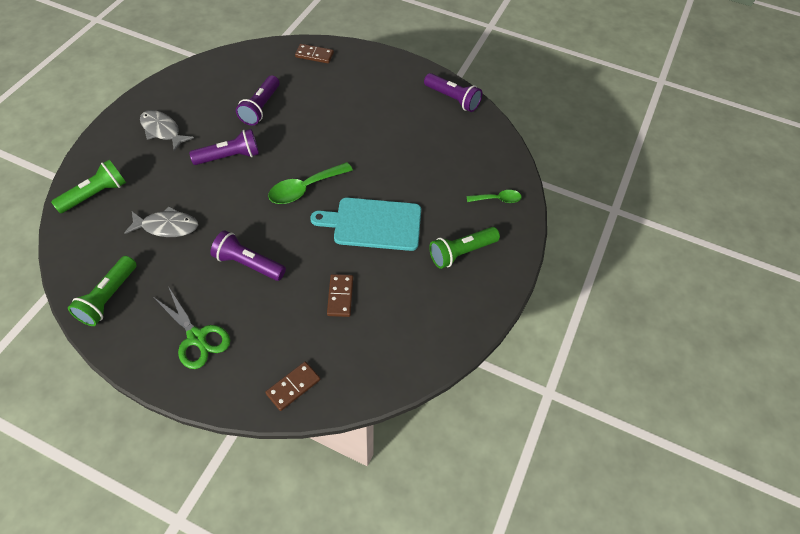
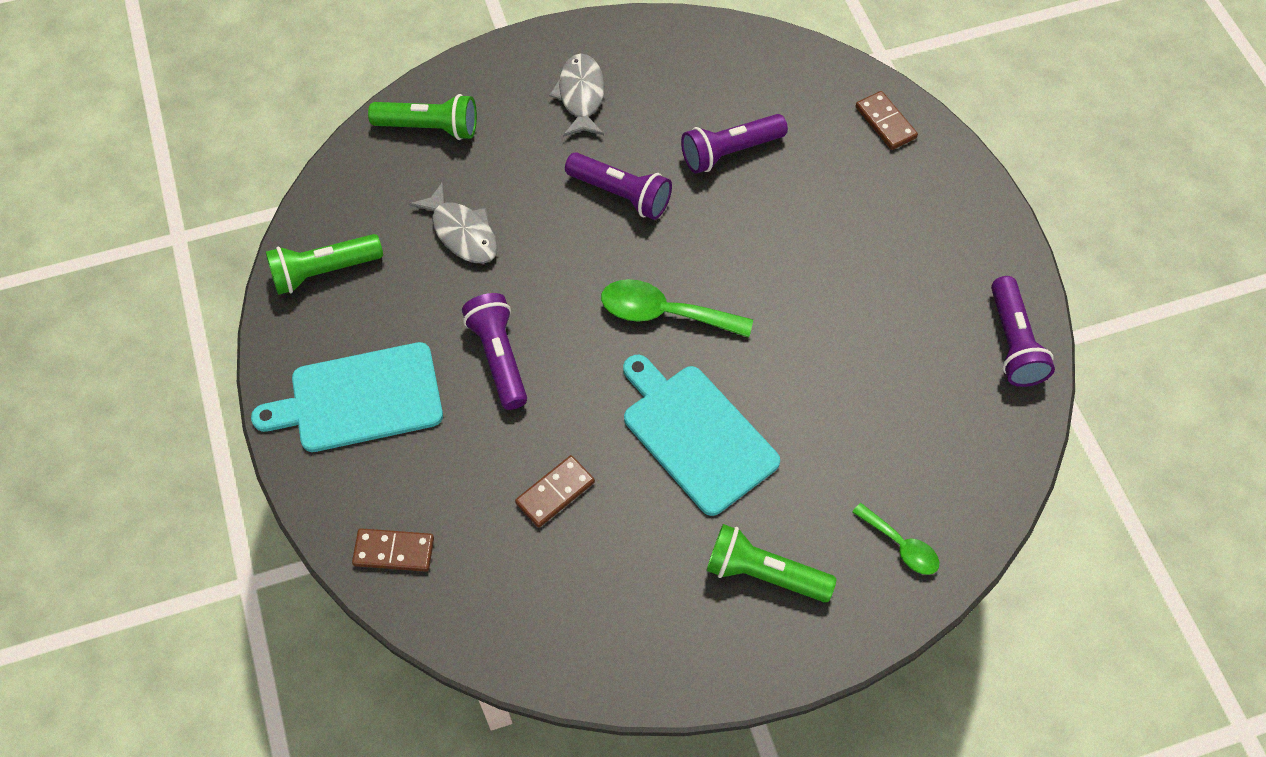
camera: 50 degrees right, 5 degrees up
(196, 337) = (359, 399): green scissors -> turquoise cutting board

